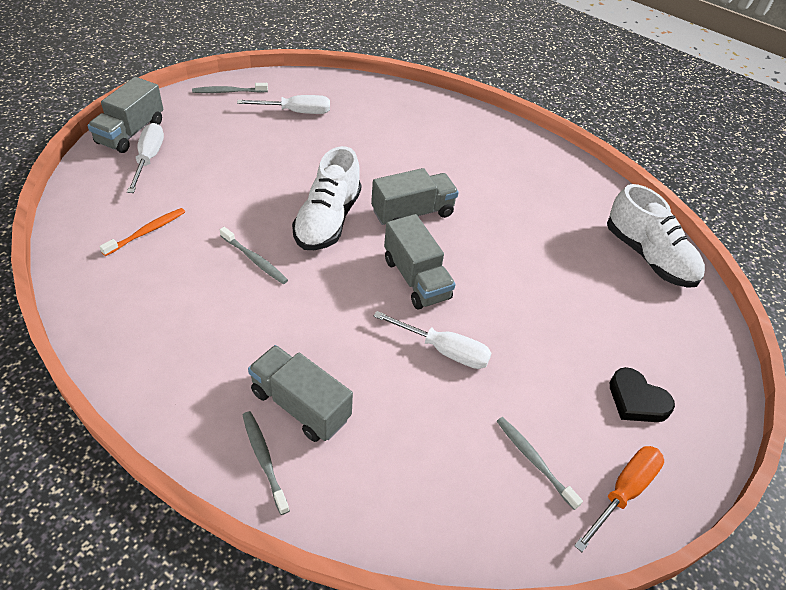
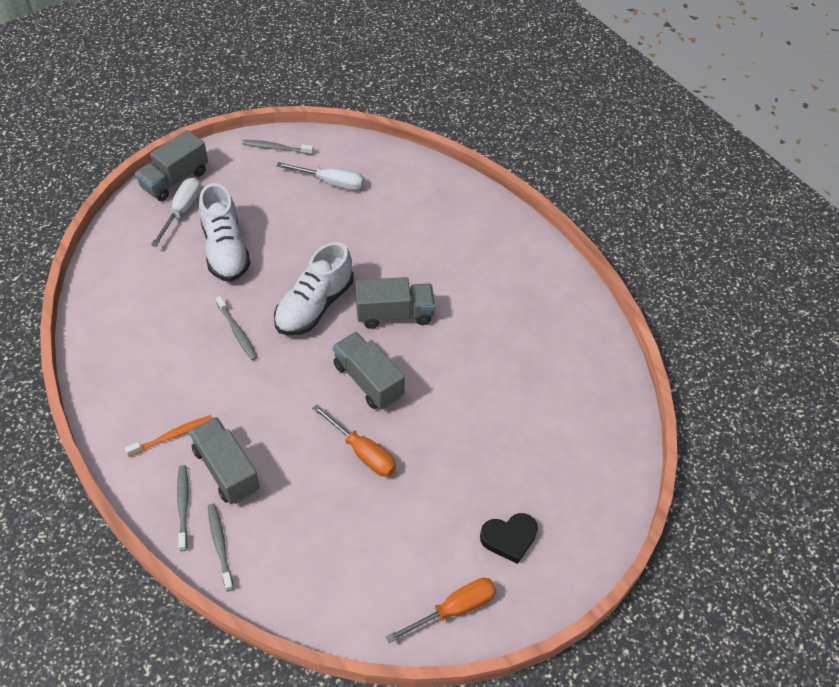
camera: 20 degrees right, 5 degrees up
(147, 232) = (158, 285): orange toothbrush -> orange toothbrush (172, 436)
(416, 279) = (368, 381): grey truck -> grey truck turned 150 degrees clockwise
(444, 350) = (363, 452): white screwdriver -> orange screwdriver
(534, 460) = (393, 564): grey toothbrush -> grey toothbrush (220, 545)
(636, 400) = (509, 538): black heart -> black heart turned 75 degrees counterclockwise
(649, 256) = (600, 407): white shoe -> white shoe (225, 250)

